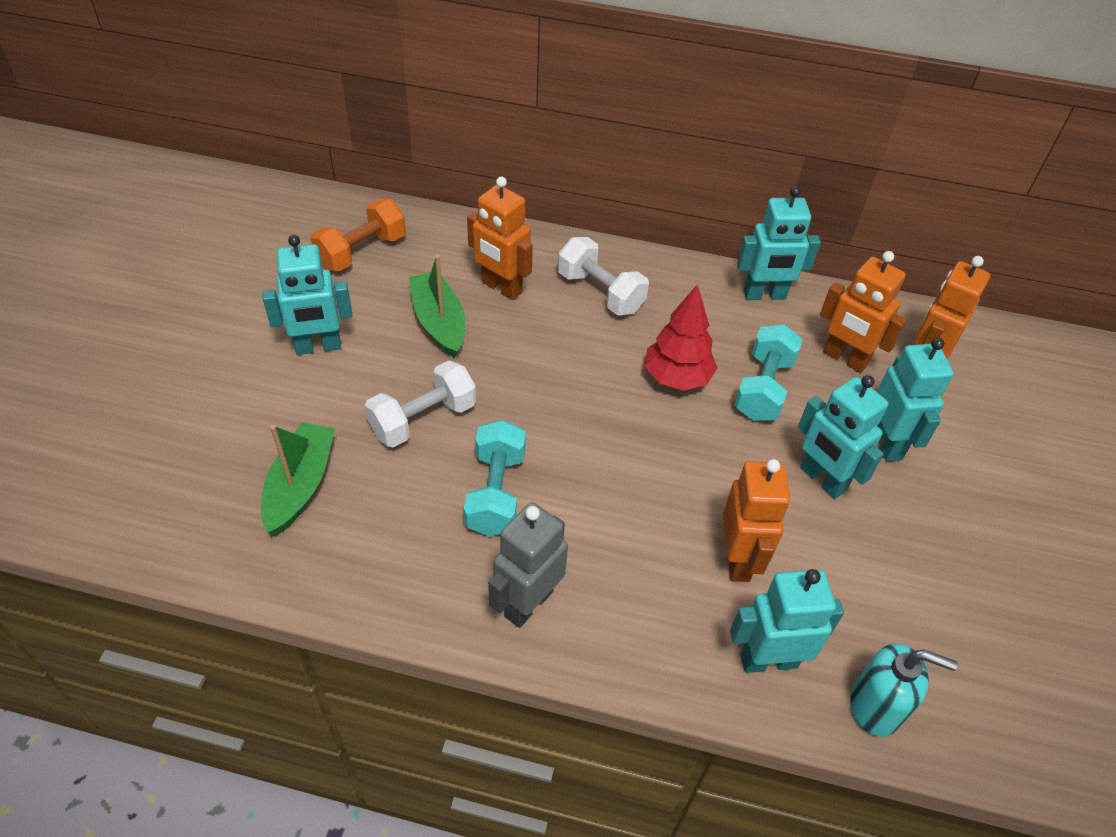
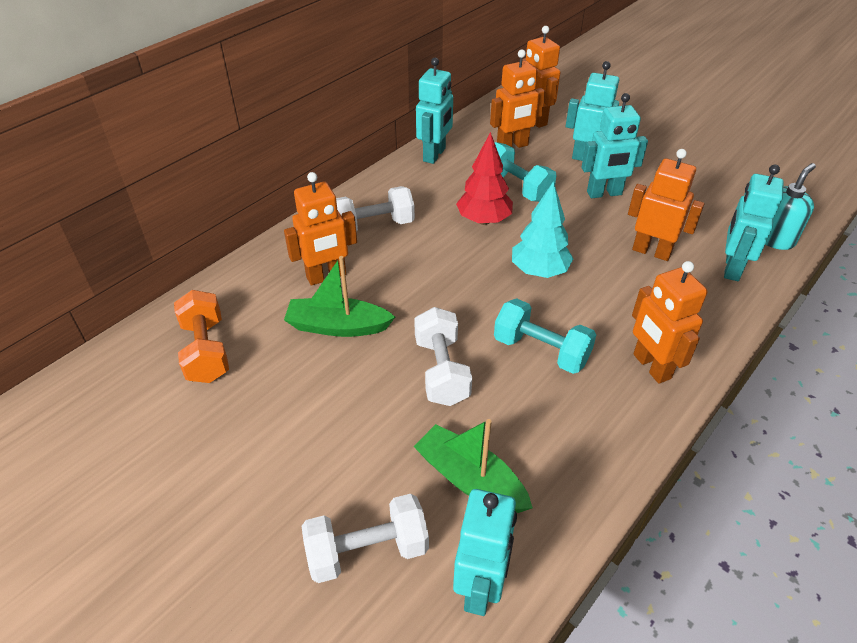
camera: 60 degrees left, 5 degrees down
(199, 439) = (367, 550): none -> white dumbbell
(318, 347) = (307, 419): turquoise robot -> turquoise robot (480, 587)
(528, 603) = (651, 366): grey robot -> orange robot
(623, 455) = (539, 271): none -> turquoise tree

